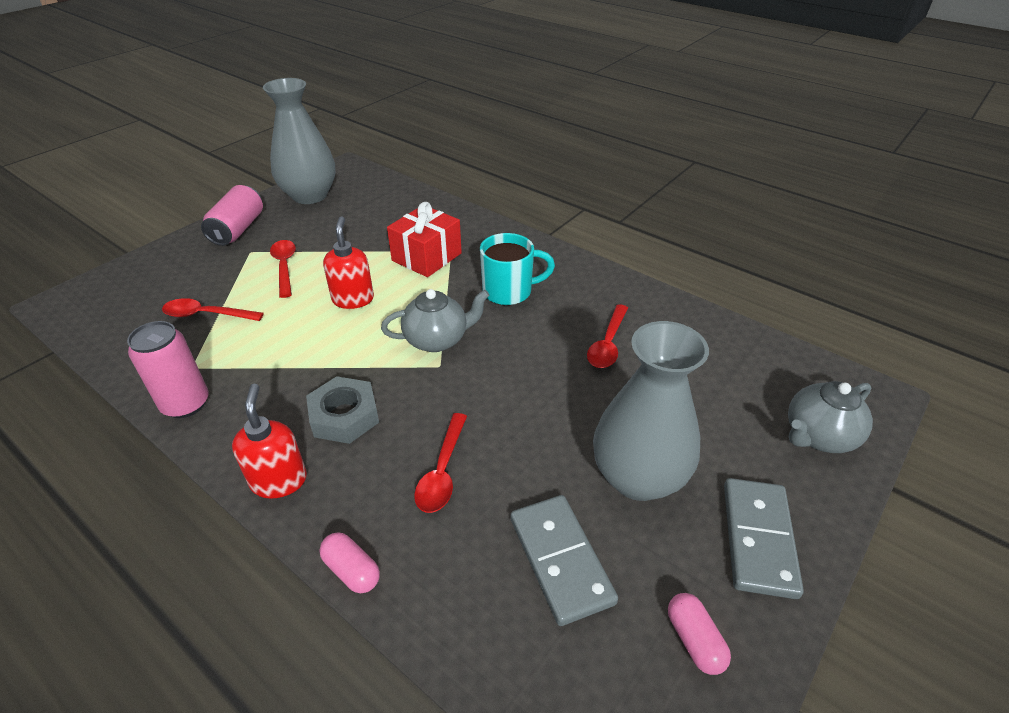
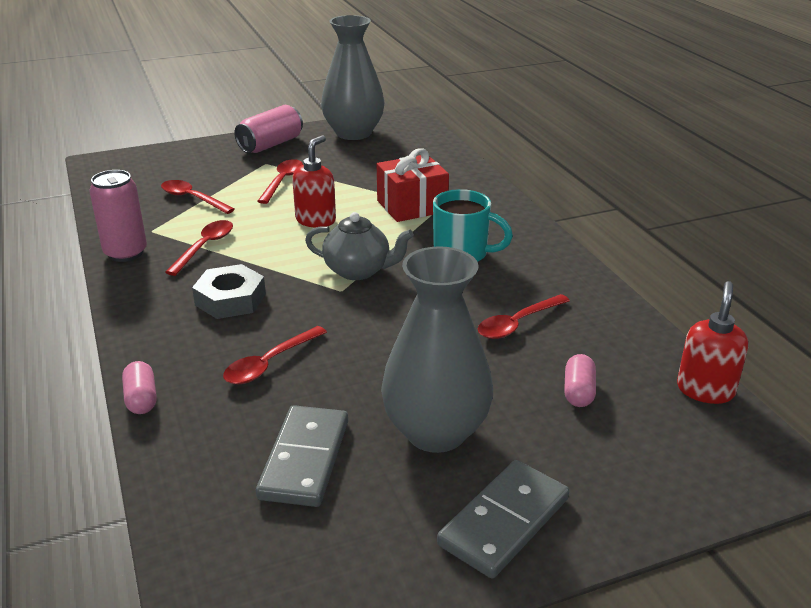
camera: 30 degrees right, 10 degrees down
(267, 366) = (205, 247): none -> red spoon
(279, 480) = (144, 324): red soap dispenser -> red soap dispenser (705, 390)
(694, 640) = (361, 561): pink capsule -> pink capsule (578, 392)
(818, 436) = (667, 473): grey teapot -> none

